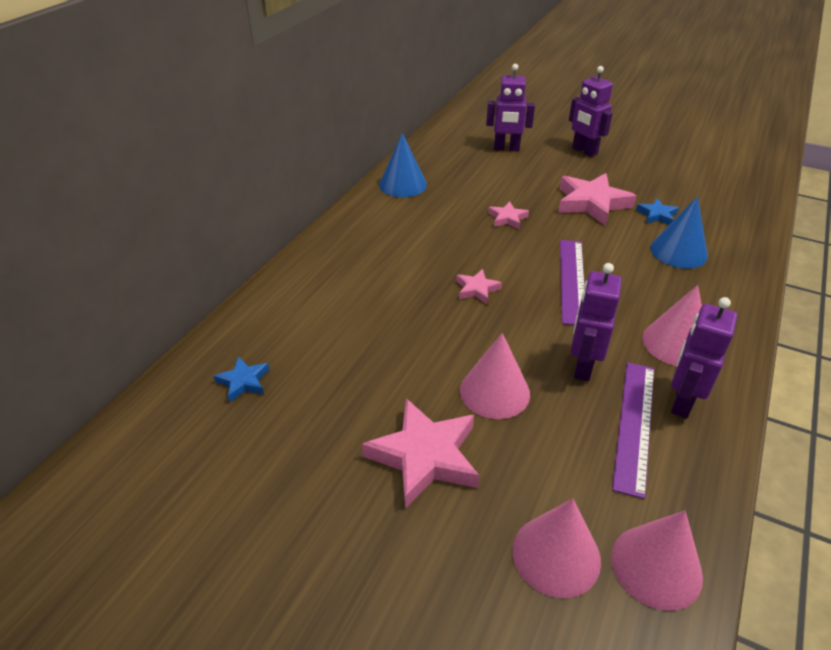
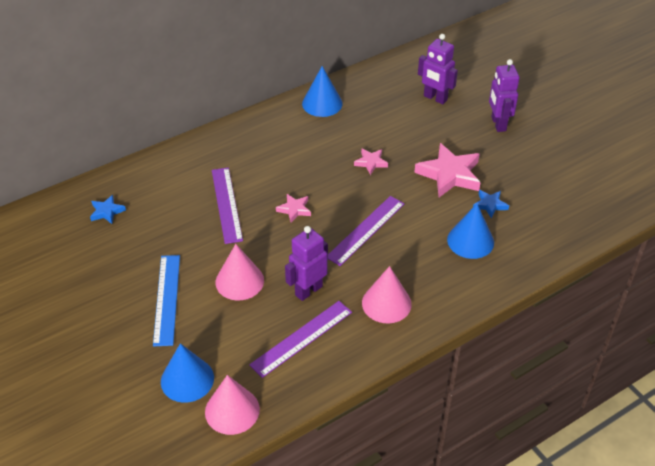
camera: 30 degrees right, 5 degrees up
(394, 313) = (226, 204): none -> purple ruler
(425, 456) = (167, 299): pink star -> blue ruler
(556, 555) = (187, 379): pink cone -> blue cone
(681, 402) = (346, 339): purple robot -> none

